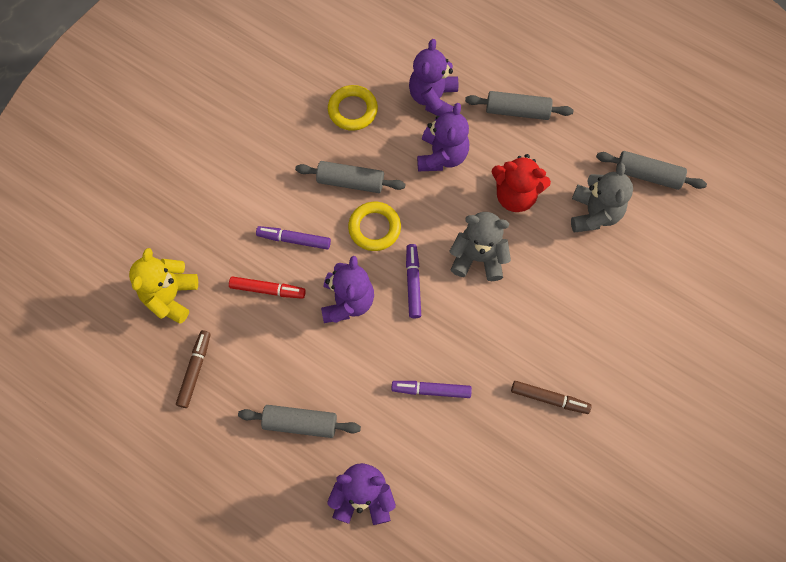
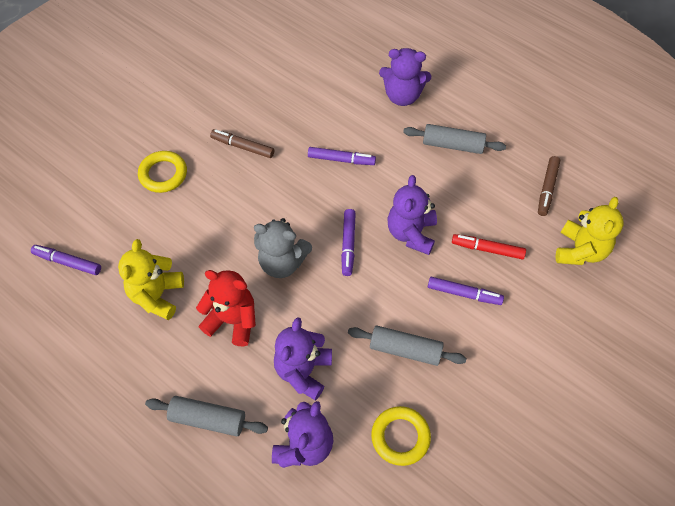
camera: 175 degrees left, 10 degrees down
(374, 228) = (382, 299): yellow ring -> yellow ring (163, 174)
(594, 213) = (157, 295): grey teddy bear -> yellow teddy bear
(647, 175) = (87, 331): grey rolling pin -> none
(694, 240) = (68, 262): none -> purple marker

